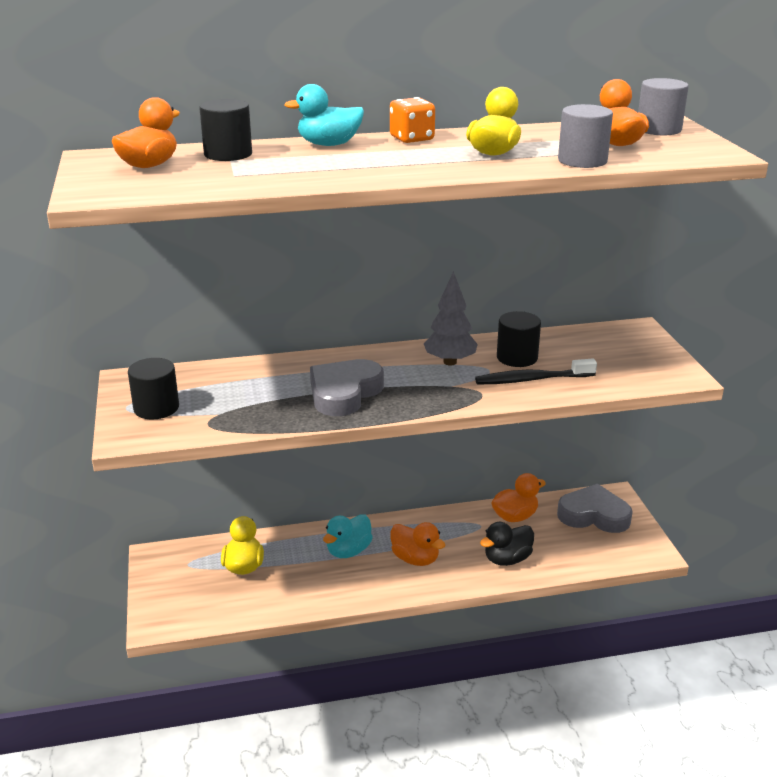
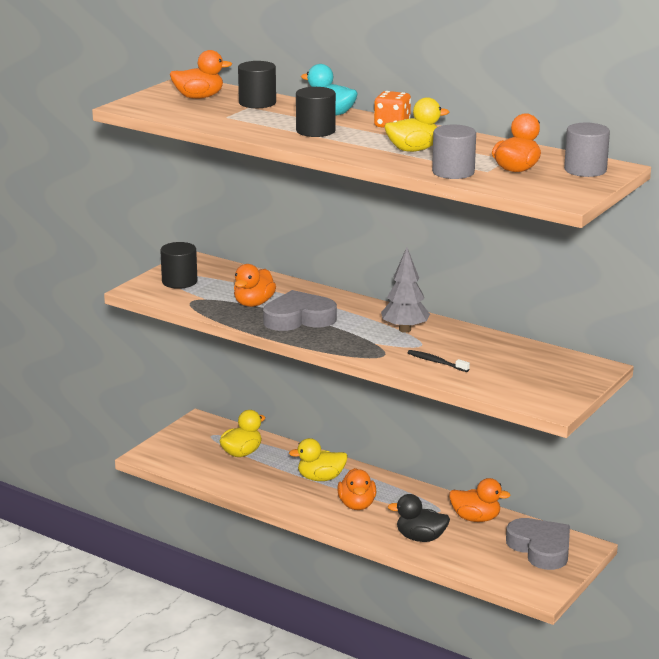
camera: 45 degrees right, 5 degrees down
(274, 397) = (253, 303): none -> orange duck
(348, 551) = (320, 478): turquoise duck -> yellow duck
(517, 357) = (457, 346): black cylinder -> black cylinder (315, 131)
(532, 379) = (436, 362): black toothbrush -> black toothbrush, size x0.62

